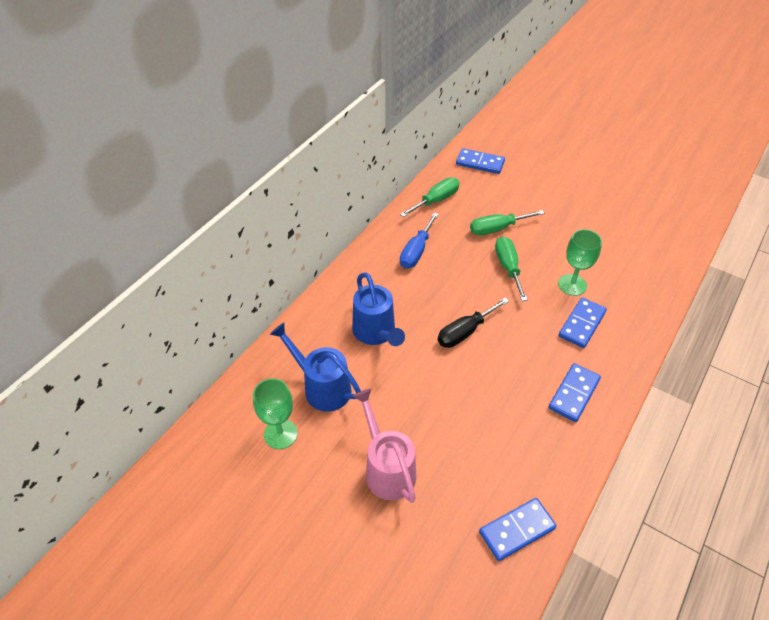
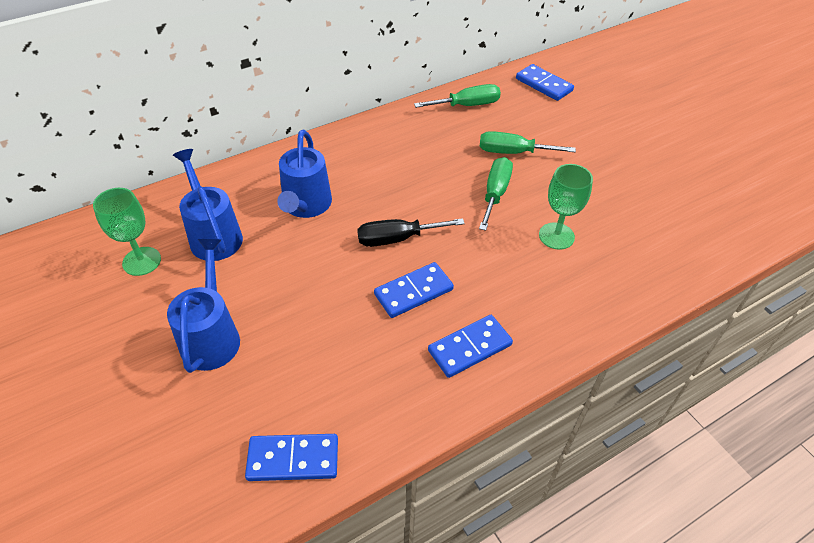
camera: 25 degrees right, 0 degrees up
(387, 468) = (212, 336): pink watering can -> blue watering can
(416, 251) = (408, 145): blue screwdriver -> none
(581, 324) = (536, 280): blue domino -> blue domino (413, 292)

